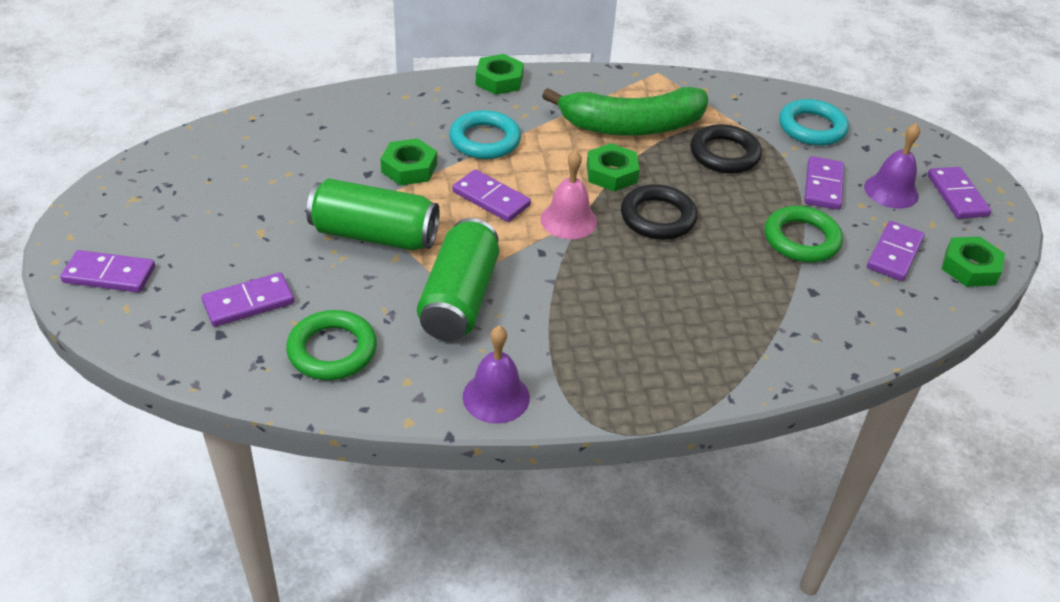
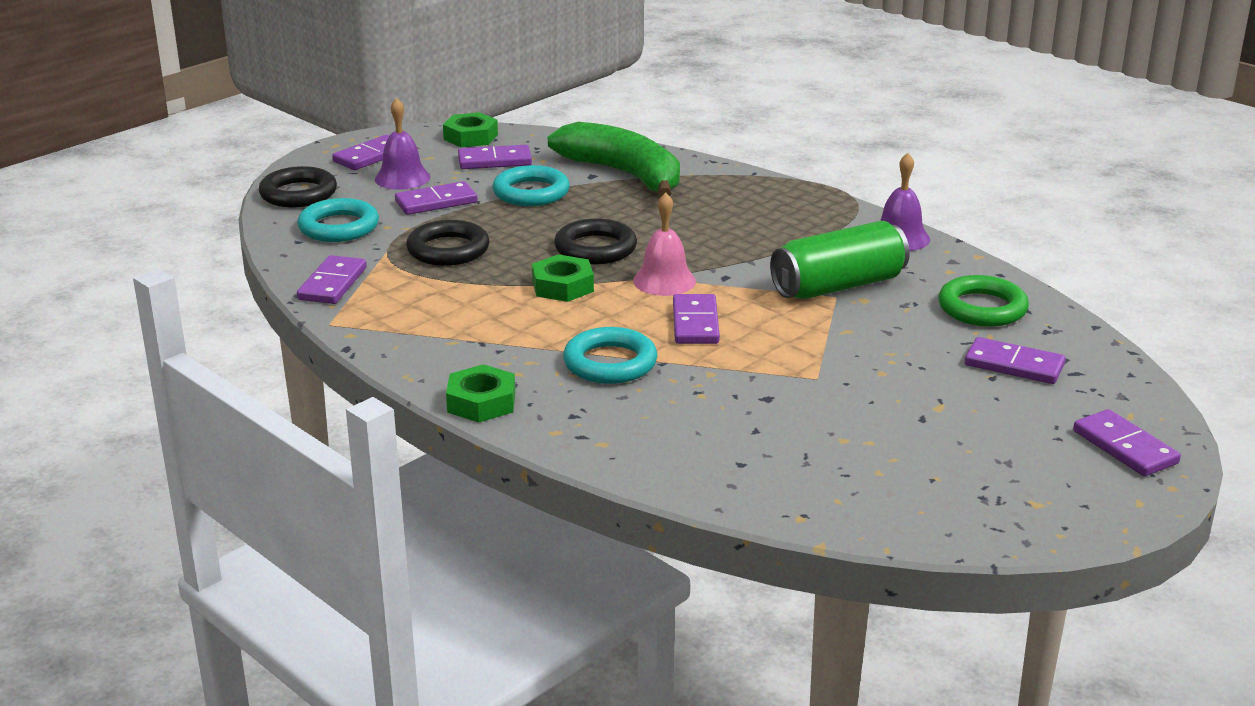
camera: 125 degrees left, 15 degrees down
(374, 235) = (839, 352): green can -> none
(409, 168) = (721, 380): green nut -> none
(632, 126) = (464, 303): green banana -> green banana (624, 174)
(715, 92) = (332, 284): none -> purple domino
(801, 239) = (531, 192): green ring -> turquoise ring
(895, 134) = (298, 194): none -> black ring

